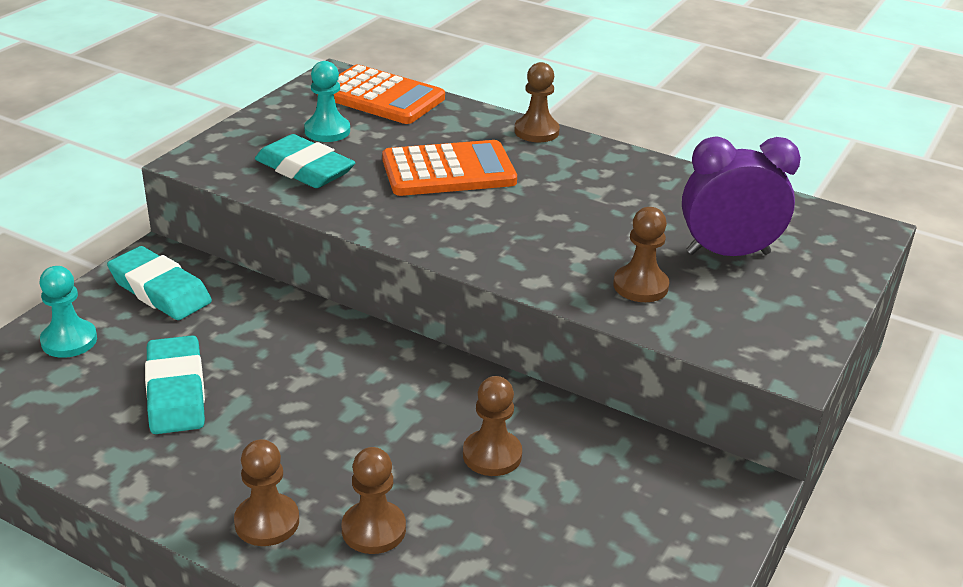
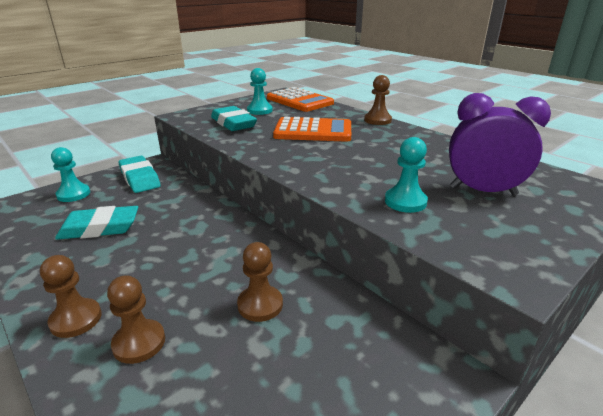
camera: 20 degrees right, 5 degrees down
(176, 392) = (100, 228): turquoise eraser -> turquoise eraser turned 75 degrees clockwise
(640, 286) = (405, 202): brown pawn -> turquoise pawn

